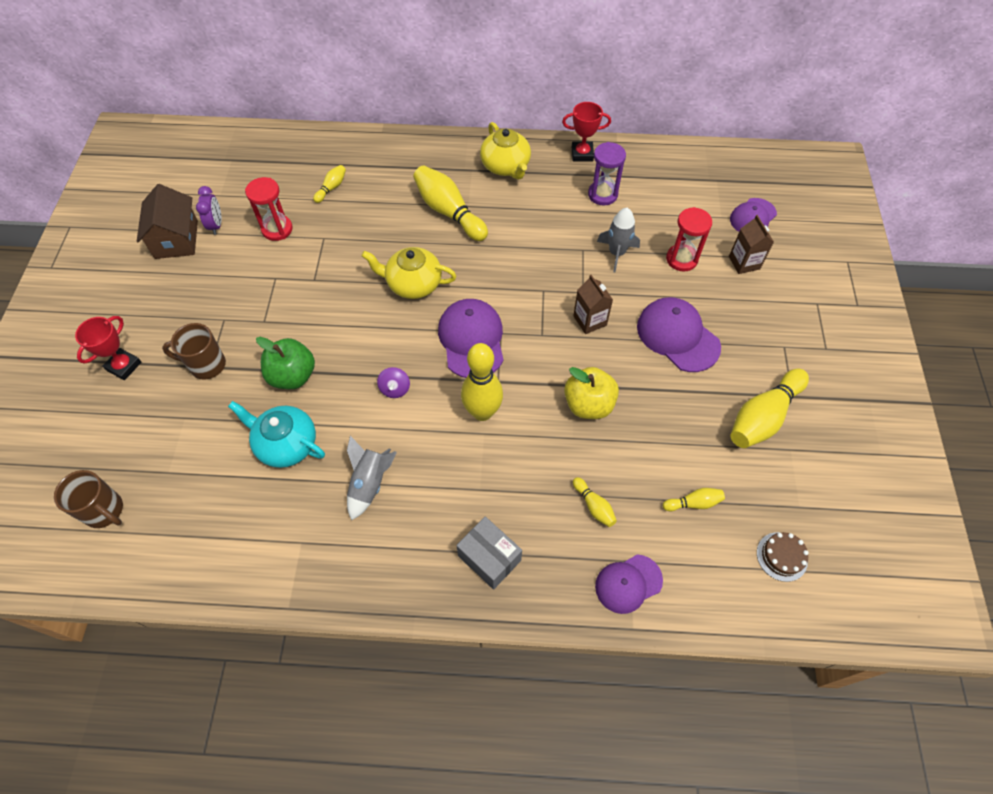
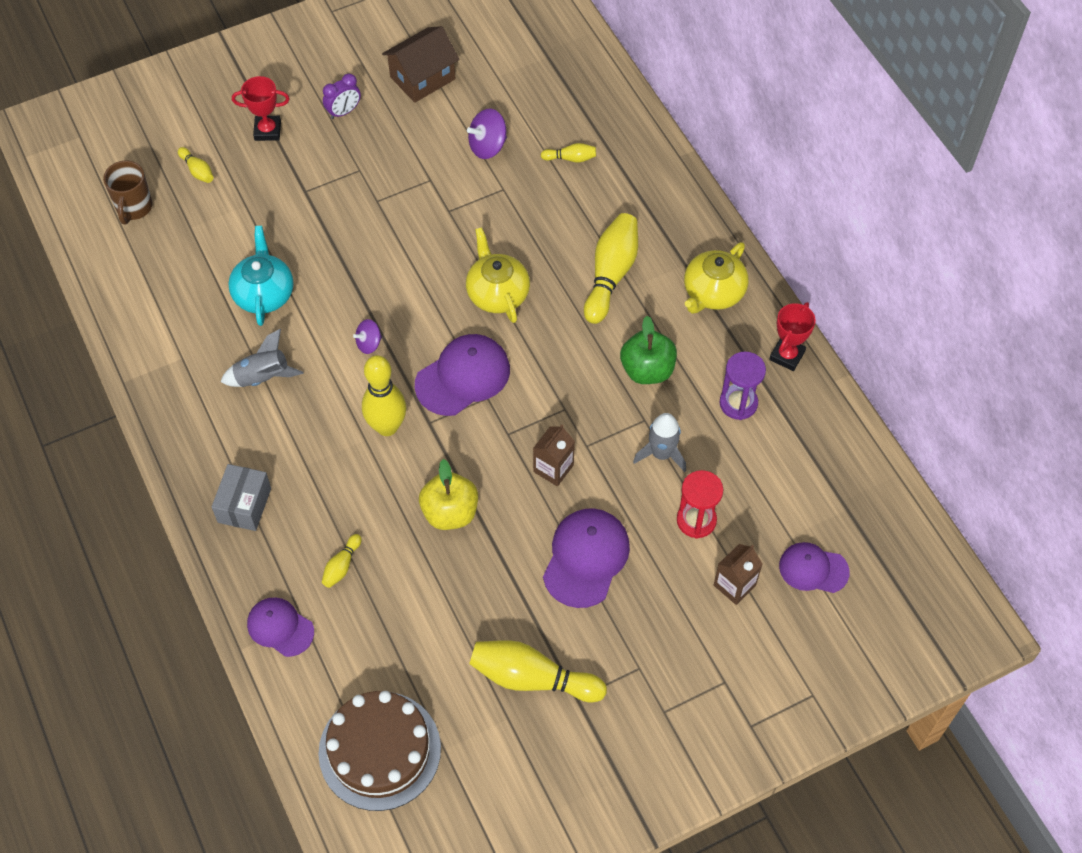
camera: 60 degrees right, 0 degrees up
(206, 365) = (305, 188): brown mug -> none
(216, 225) = (459, 97): purple clock -> purple clock (344, 112)
(277, 229) = (487, 146): red hourglass -> purple spinning top
(293, 376) = (334, 257): green apple -> green apple (647, 370)
(582, 154) = (787, 355): red trophy -> red trophy turned 60 degrees clockwise
(693, 503) = (393, 650): yellow bowling pin -> yellow bowling pin (197, 170)
(781, 556) = (379, 750): brown cake -> brown cake, size x2.25

